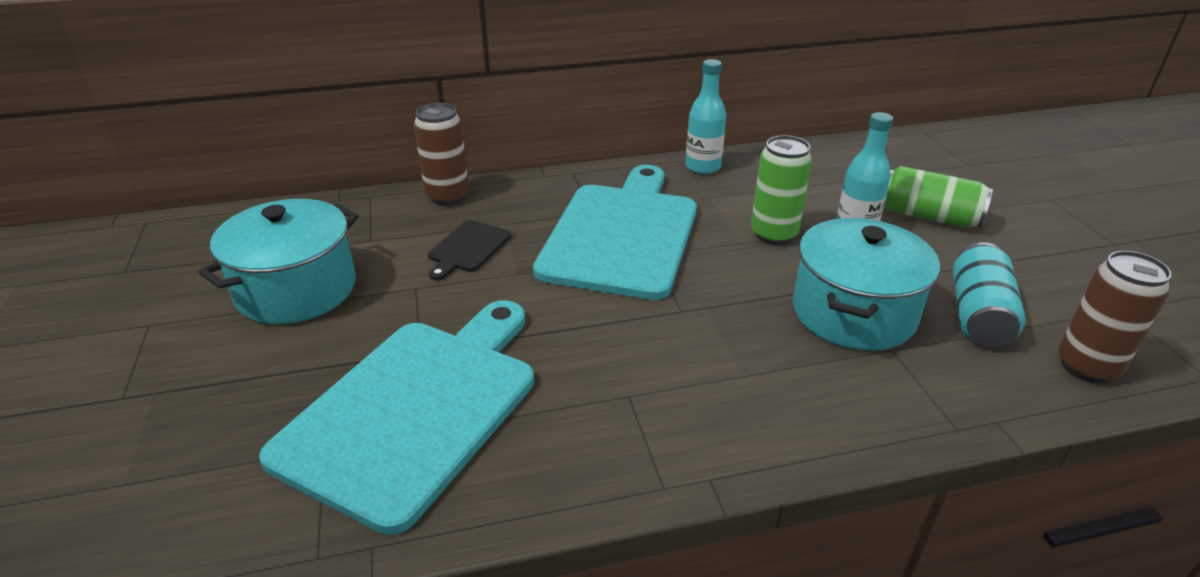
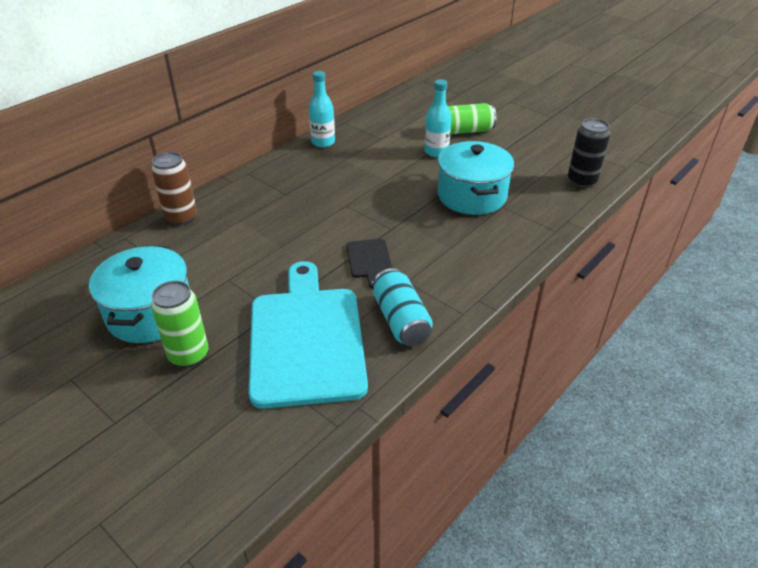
camera: 35 degrees left, 5 degrees up
(468, 248) = (234, 244): black cutting board -> black cutting board (369, 260)
(622, 235) = (318, 200): turquoise cutting board -> none
(773, 234) = (398, 169): green can -> green can (189, 355)
(978, 314) = (524, 174): turquoise can -> turquoise can (401, 320)
(1087, 366) = (581, 181): brown can -> black can

